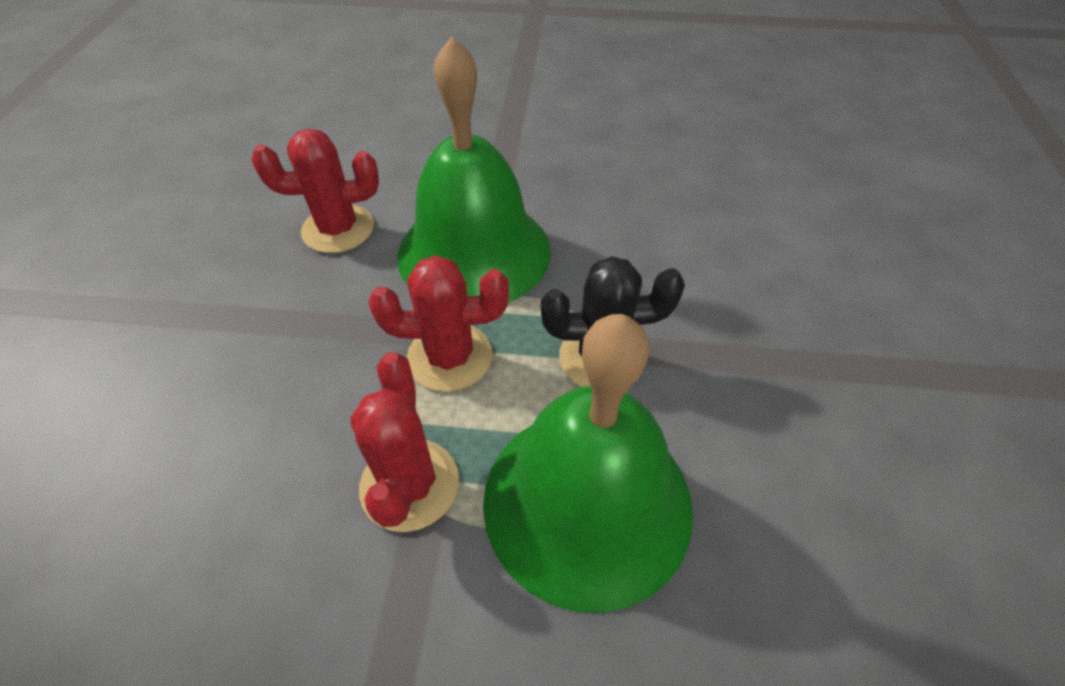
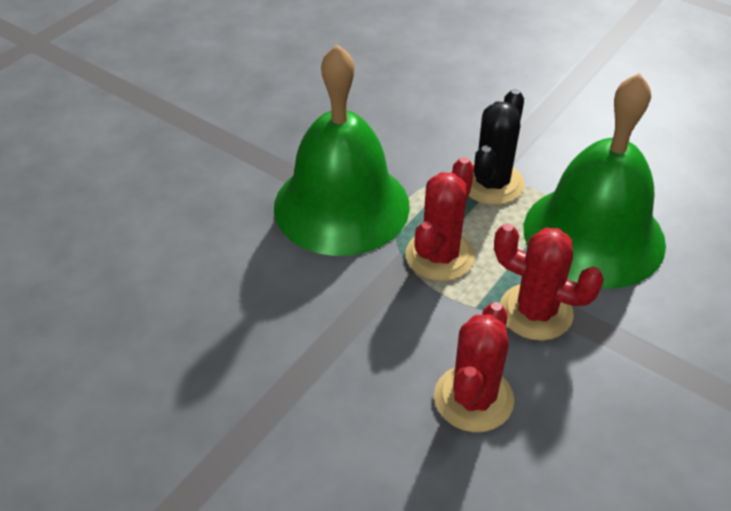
camera: 60 degrees left, 5 degrees down
(338, 229) = (244, 277): red cactus -> red cactus (473, 398)

